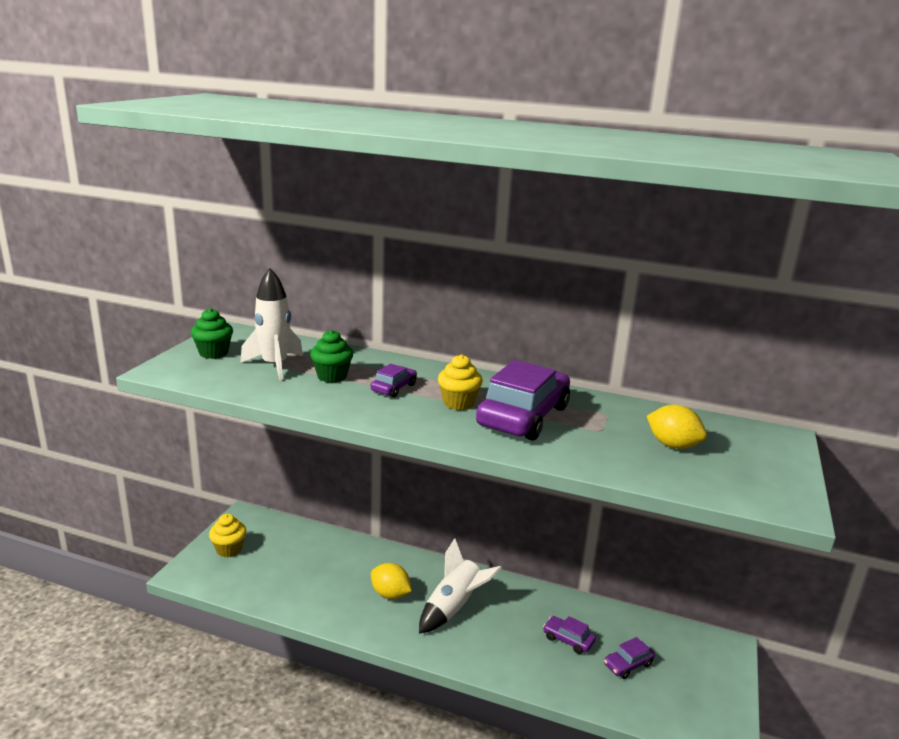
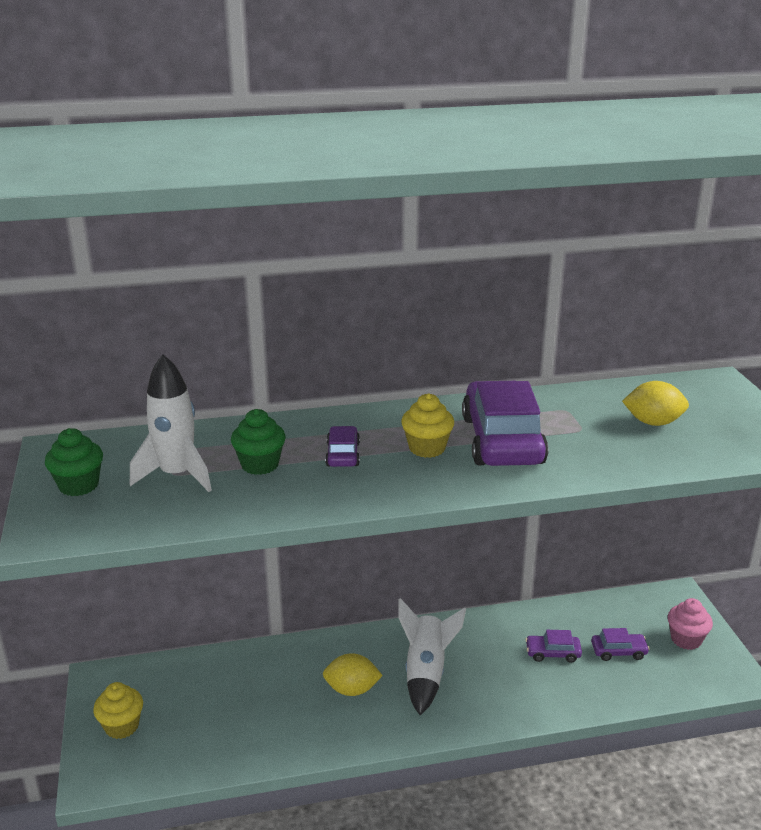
camera: 30 degrees left, 5 degrees up
(628, 664) = (618, 651): purple car -> purple car turned 120 degrees counterclockwise
(702, 684) = (686, 639): none -> pink cupcake

